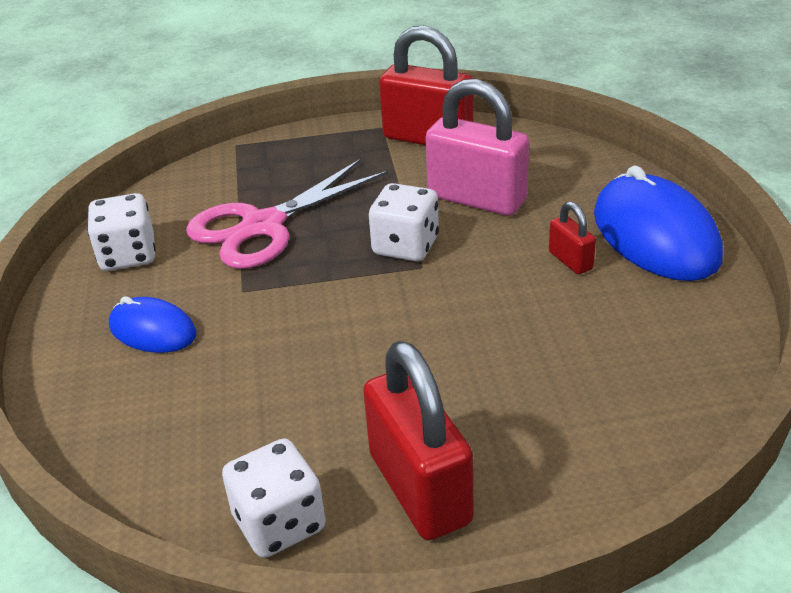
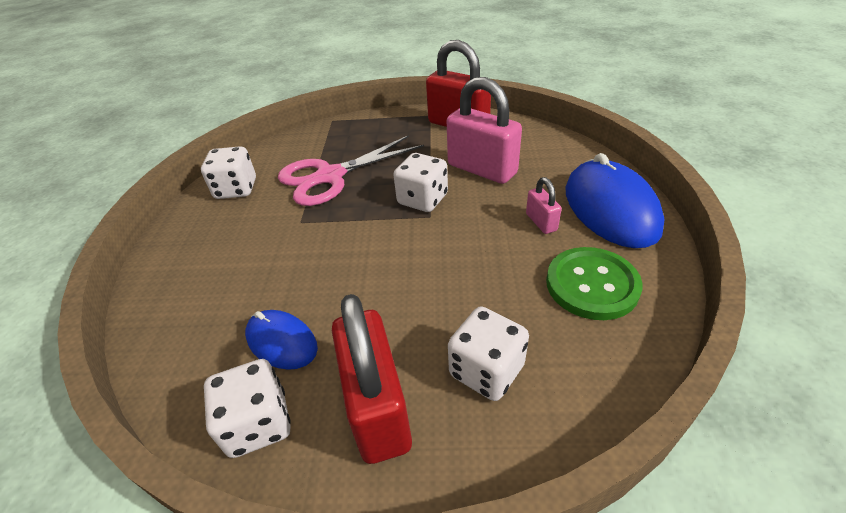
camera: 10 degrees right, 5 degrees up
(153, 330) = (230, 245): blue mouse -> blue mouse (281, 342)
(539, 434) = (486, 370): none -> white dice
(570, 261) = (541, 222): red padlock -> pink padlock
(646, 328) = (592, 285): none -> green button

